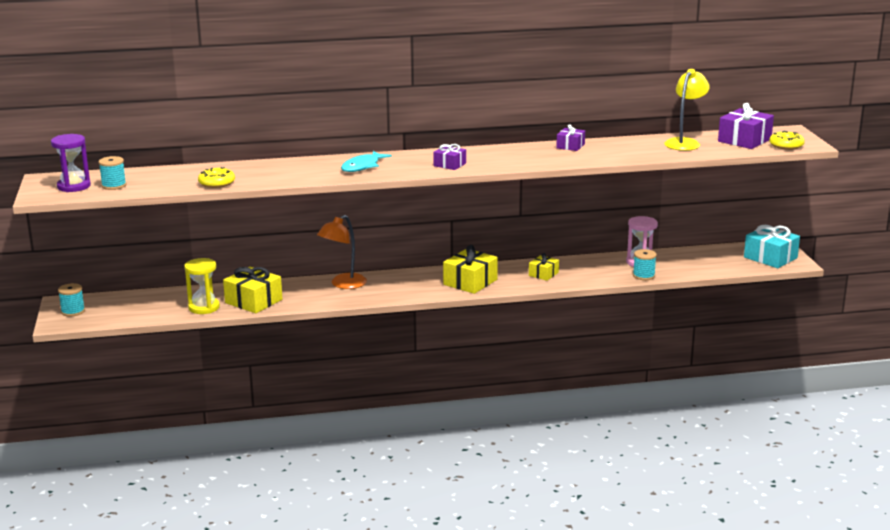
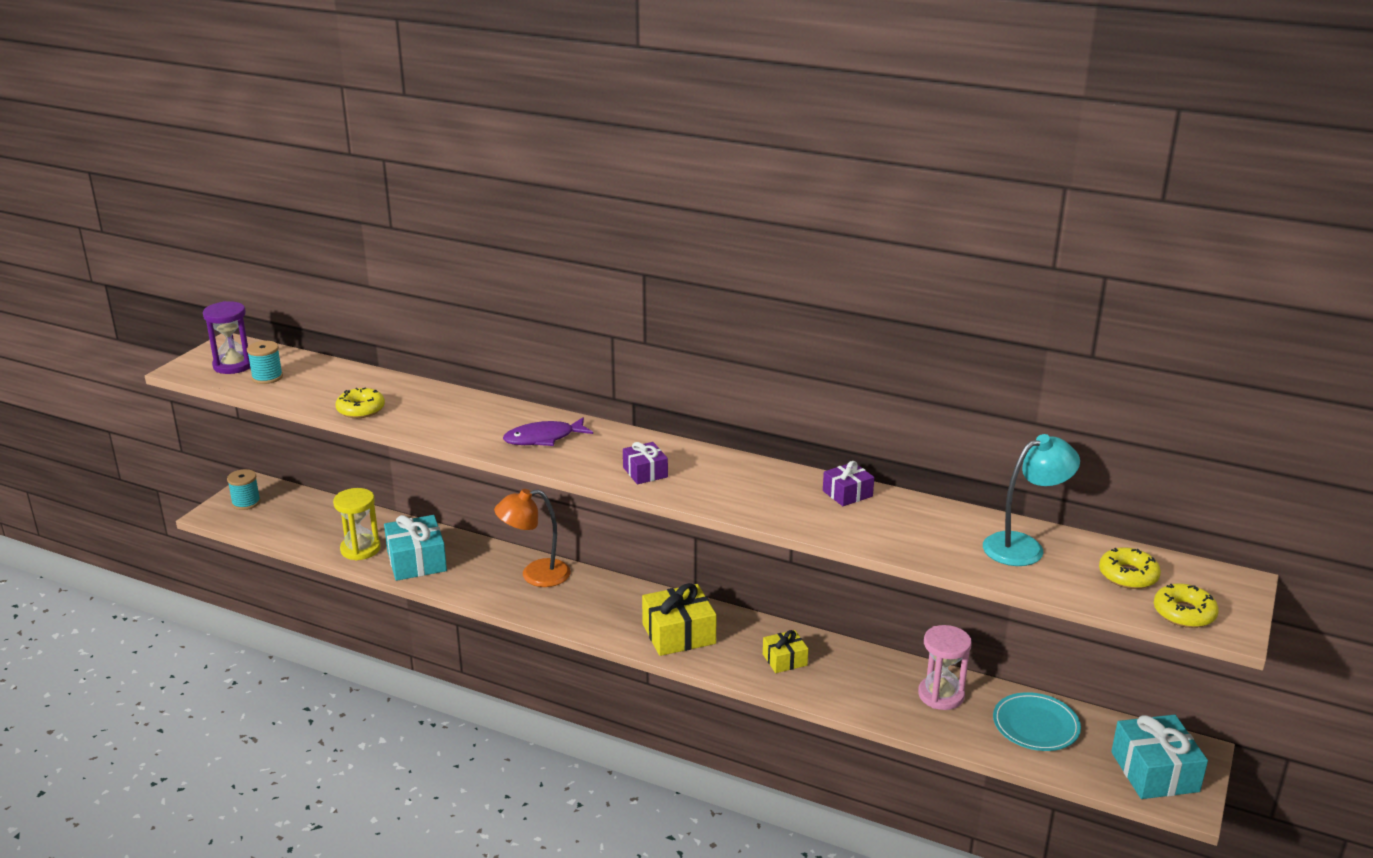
camera: 35 degrees right, 5 degrees up
(253, 301) = (417, 561): yellow gift -> turquoise gift
(362, 166) = (543, 438): turquoise fish -> purple fish
(643, 276) = (916, 722): turquoise spool -> none
(685, 142) = (1023, 546): yellow lamp -> turquoise lamp
(699, 259) = (1035, 726): none -> turquoise plate
(744, 140) = (1128, 575): purple gift -> yellow donut

